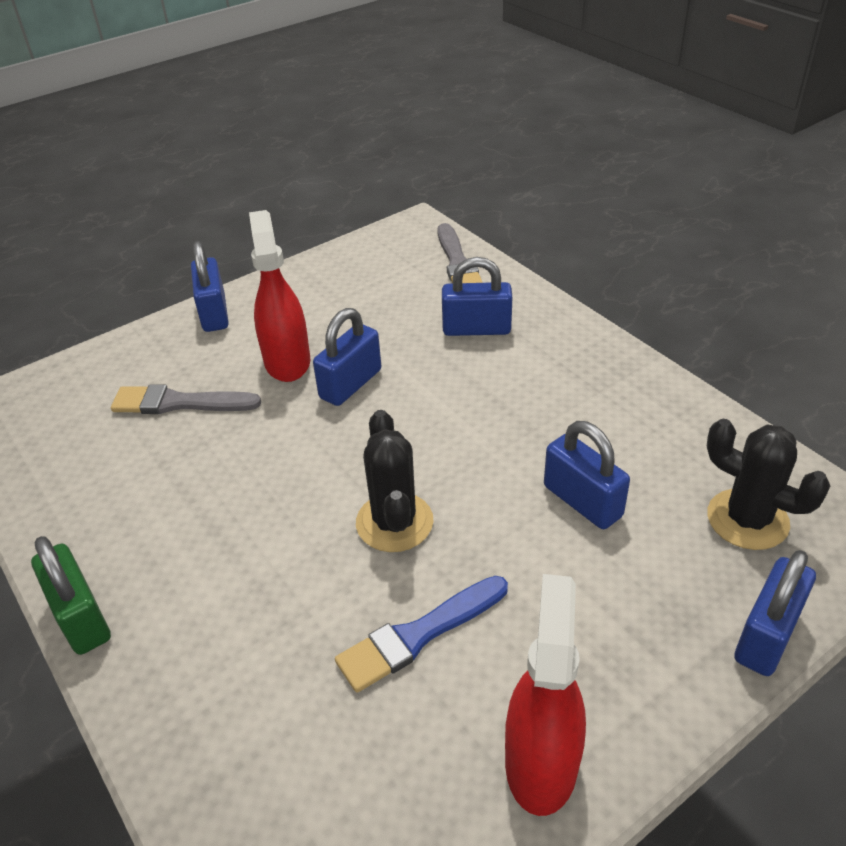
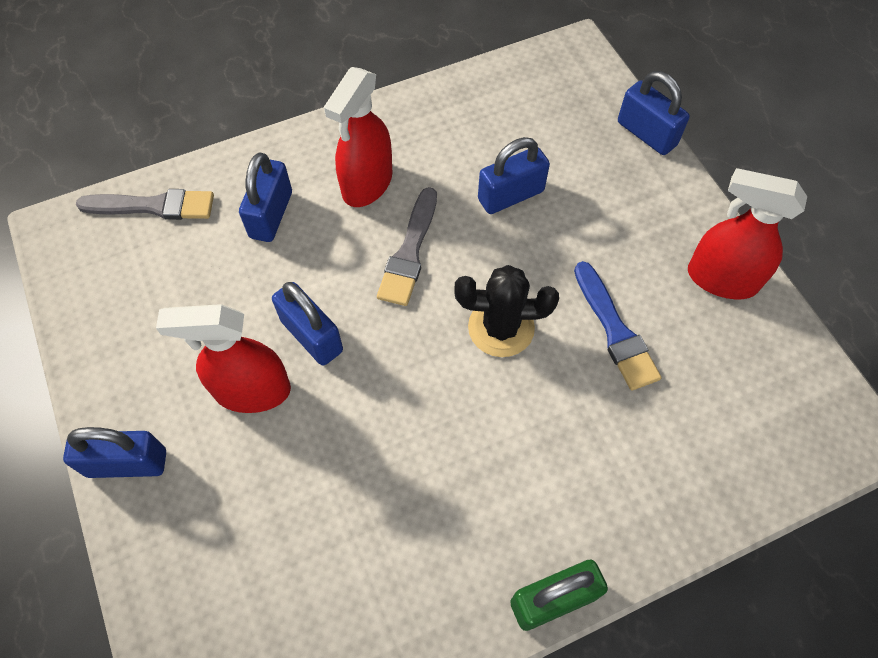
camera: 80 degrees left, 20 degrees up
(179, 403) = (280, 507): grey brush -> grey brush (409, 252)
(542, 382) = (367, 184): none -> red spray bottle
(747, 519) = (552, 107): black cactus -> none

